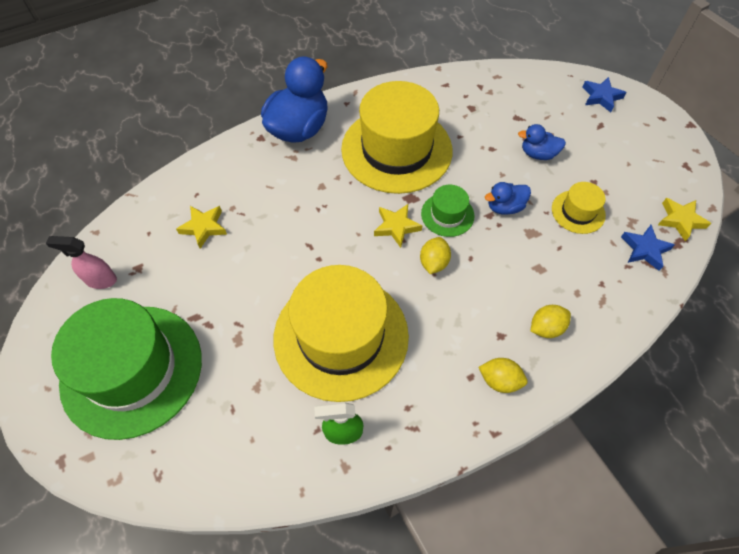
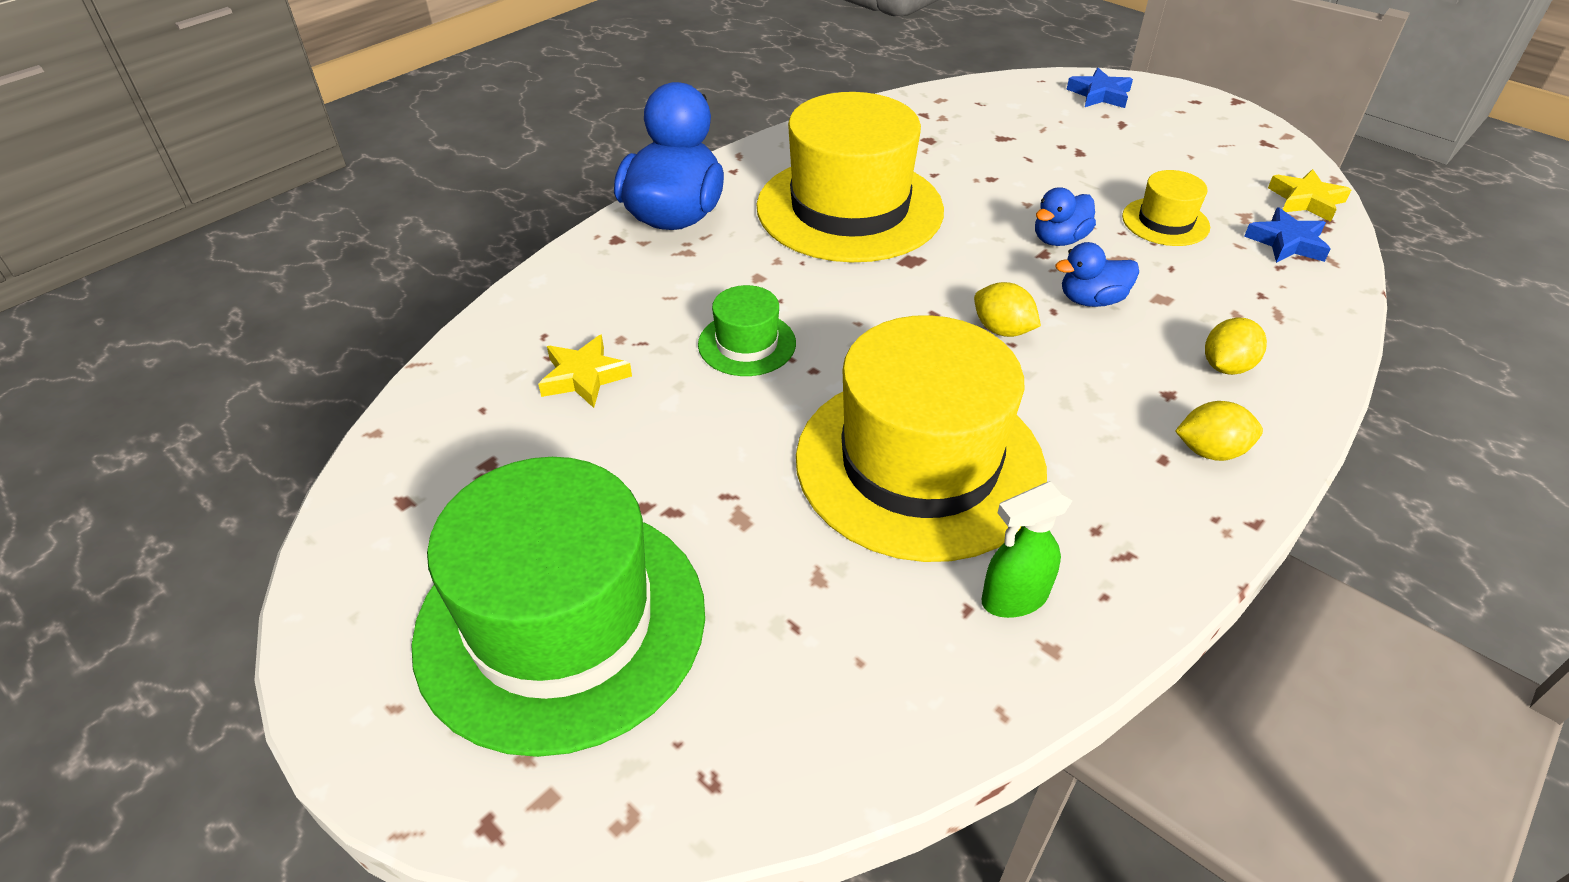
camera: 20 degrees left, 15 degrees down
(100, 280) = (422, 501): pink spray bottle -> none
(396, 227) = (913, 300): yellow star -> none
(433, 263) = (1002, 330): yellow lemon -> yellow lemon turned 45 degrees counterclockwise
(447, 214) = (981, 267): green hat -> green hat (747, 344)
(538, 154) = (1061, 171): blue duck -> blue duck (1091, 300)

